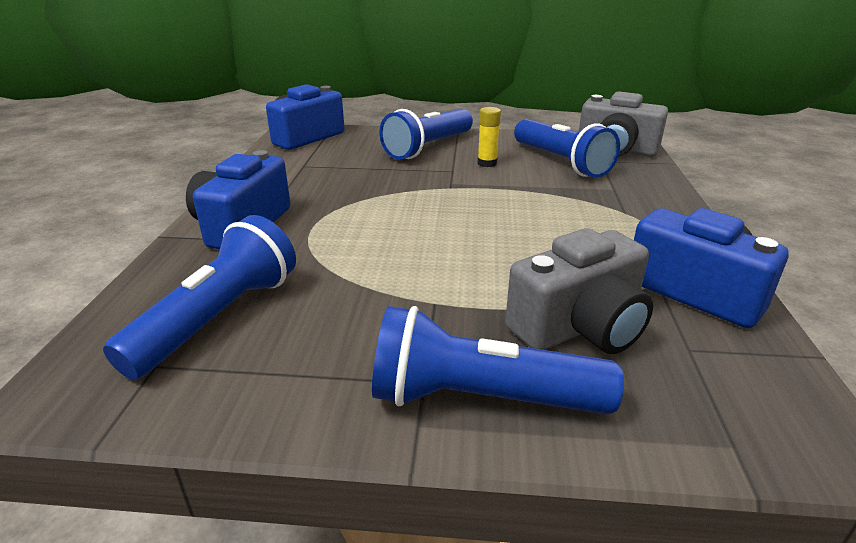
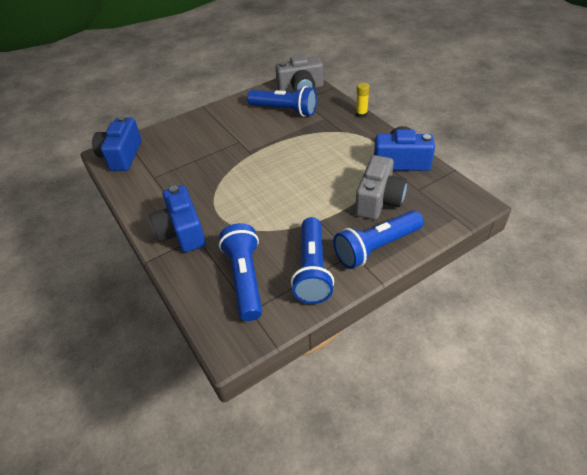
camera: 35 degrees left, 15 degrees up
(428, 148) = (206, 130): blue flashlight -> blue flashlight (312, 270)
(487, 163) = (250, 128): yellow glue stick -> yellow glue stick (361, 114)

